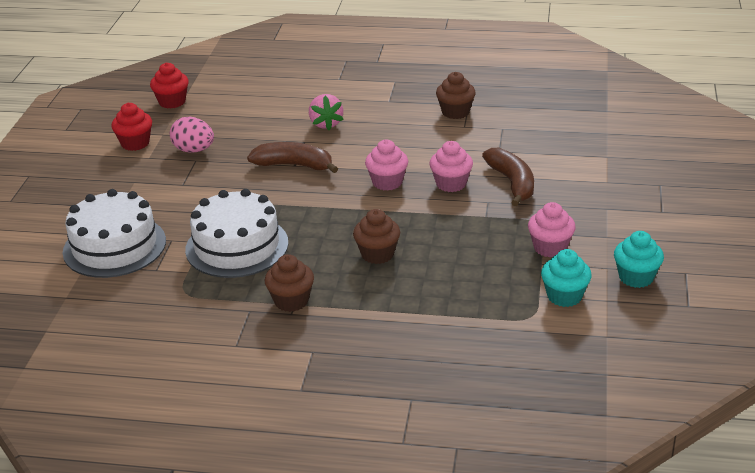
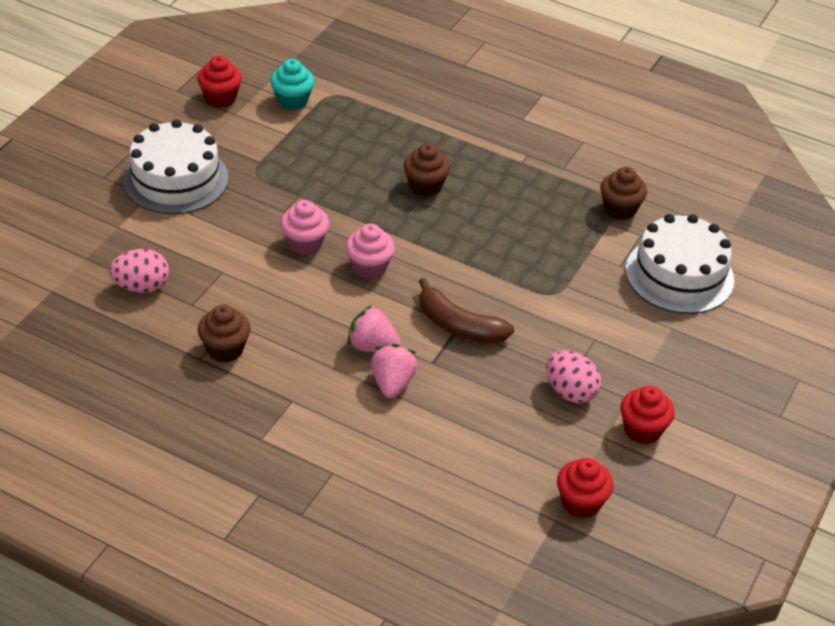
camera: 165 degrees left, 10 degrees up
(237, 246) = (555, 236): white cake -> white cake (175, 179)
(291, 301) = (523, 165): brown cupcake -> brown cupcake (619, 209)
(352, 138) = (372, 346): none -> pink strawberry
(512, 183) = (243, 224): brown banana -> none
(548, 128) = (141, 286): none -> pink egg
(550, 248) = (267, 145): pink cupcake -> none
(636, 277) = (220, 98): turquoise cupcake -> red cupcake

